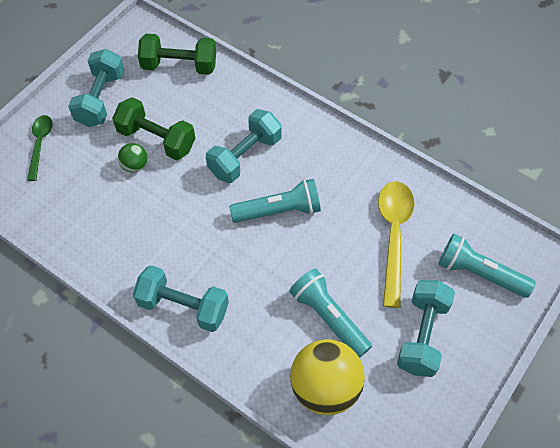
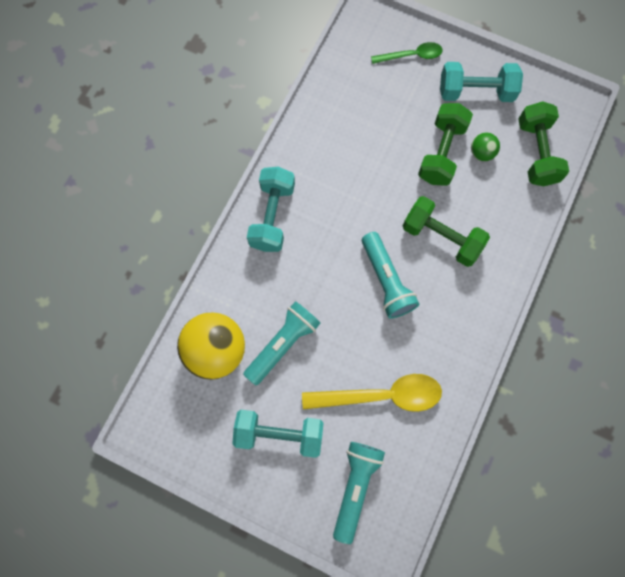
camera: 80 degrees right, 15 degrees up
(135, 165) = (407, 141): green ball -> green ball (481, 153)
(245, 156) = (441, 237): turquoise dumbbell -> green dumbbell

